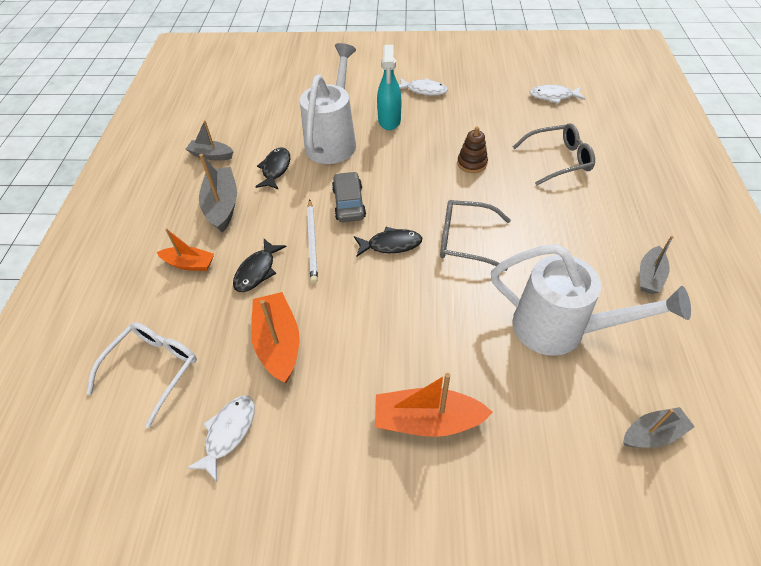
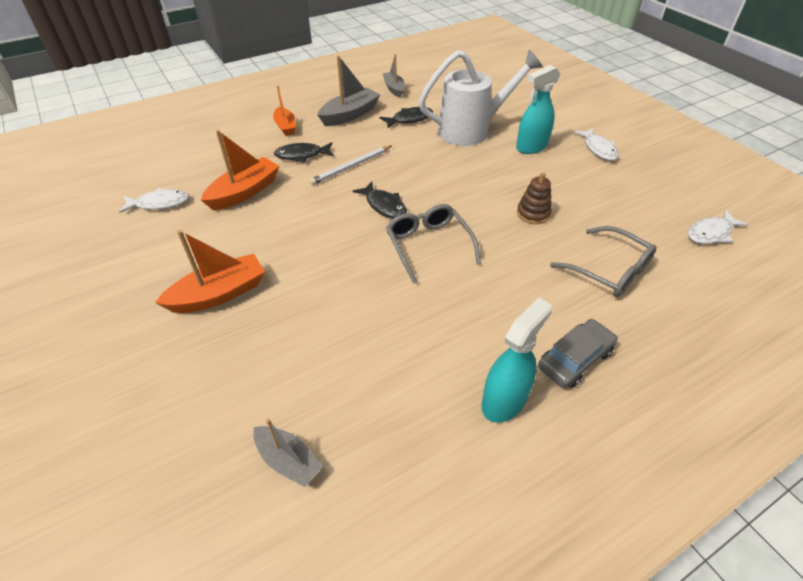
camera: 55 degrees right, 5 degrees down
(152, 370) = (190, 153): white glasses -> none
(349, 203) = (409, 166): grey car -> grey car (575, 359)
(427, 420) = (219, 294): orange boat -> orange boat turned 90 degrees clockwise
(553, 96) = (711, 233): white fish -> white fish turned 90 degrees counterclockwise
(560, 329) = (371, 347): white watering can -> none
(649, 276) = (504, 401): grey boat -> turquoise spray bottle

